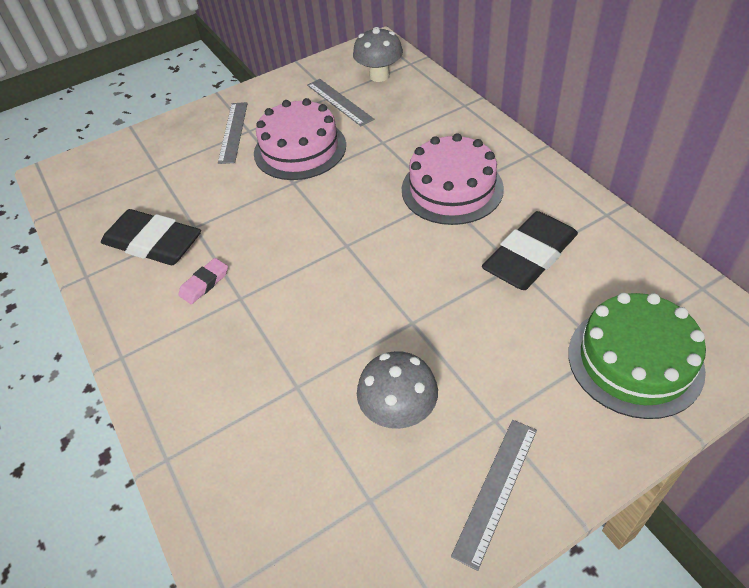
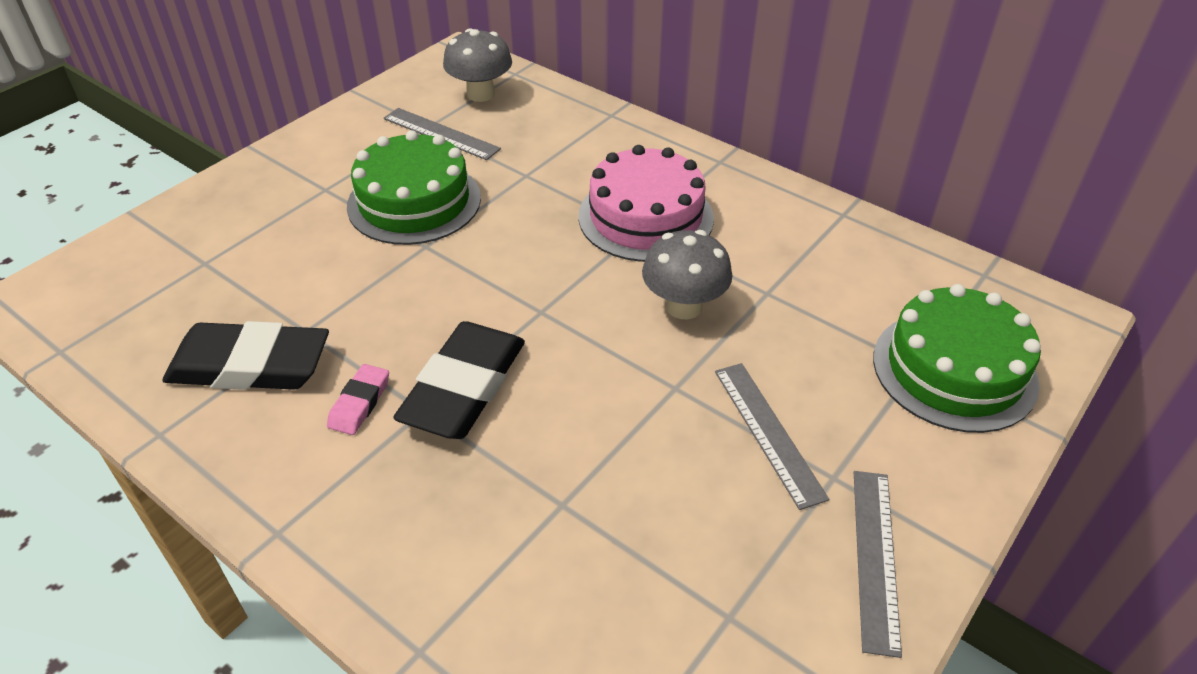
camera: 25 degrees left, 5 degrees down
(233, 132) = (302, 194): grey ruler -> grey ruler (768, 432)
(300, 149) = (414, 202): pink cake -> green cake
(399, 412) = (713, 499): grey mushroom -> grey mushroom (684, 306)
(530, 256) = (780, 278): black eraser -> black eraser (464, 387)

